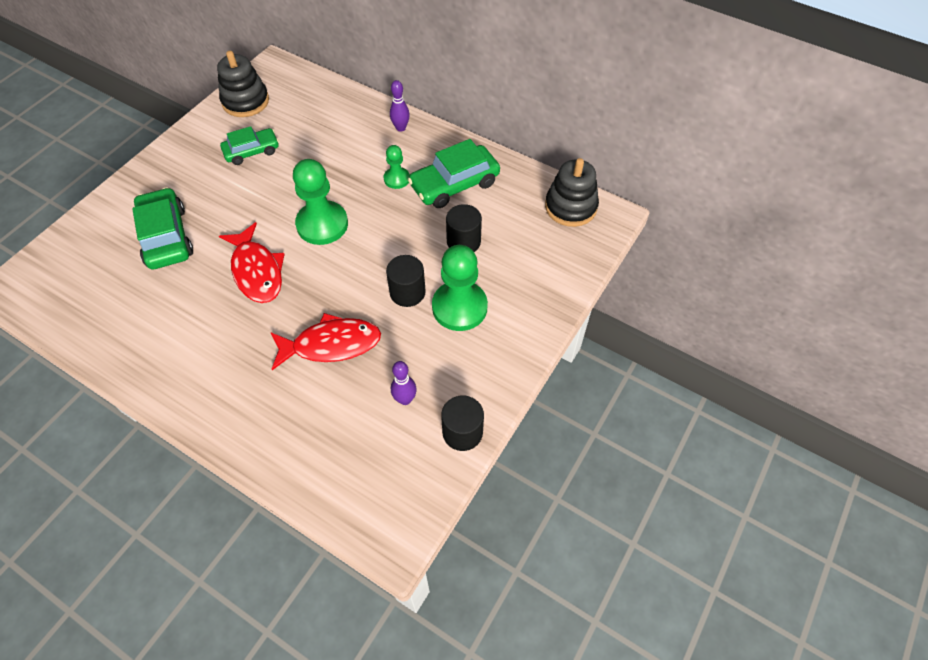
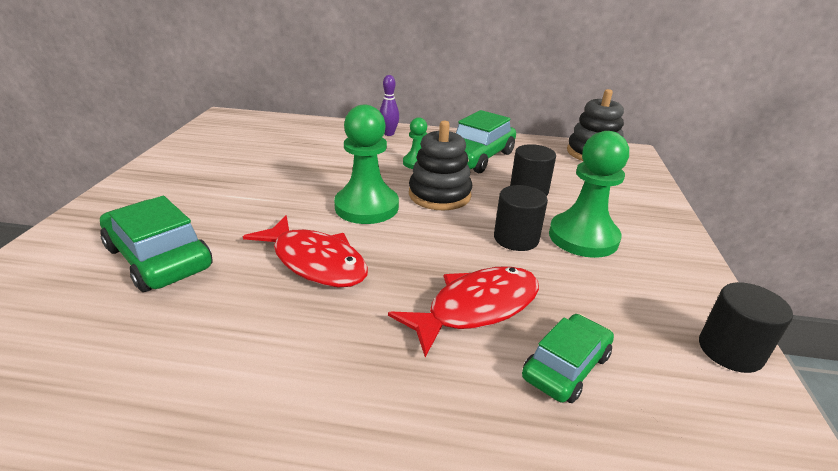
camera: 25 degrees left, 25 degrees down
(245, 101) = (207, 140): black stacking toy -> black stacking toy (439, 195)
(252, 151) = (238, 170): green car -> green car (566, 366)
(405, 399) = (625, 338): purple bowling pin -> none

